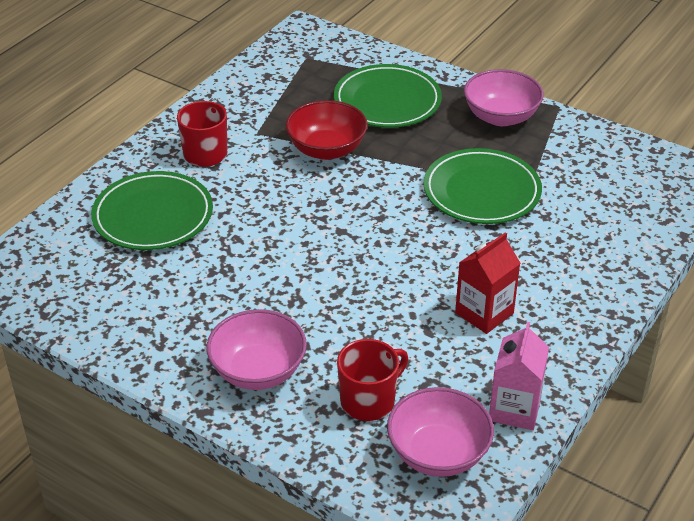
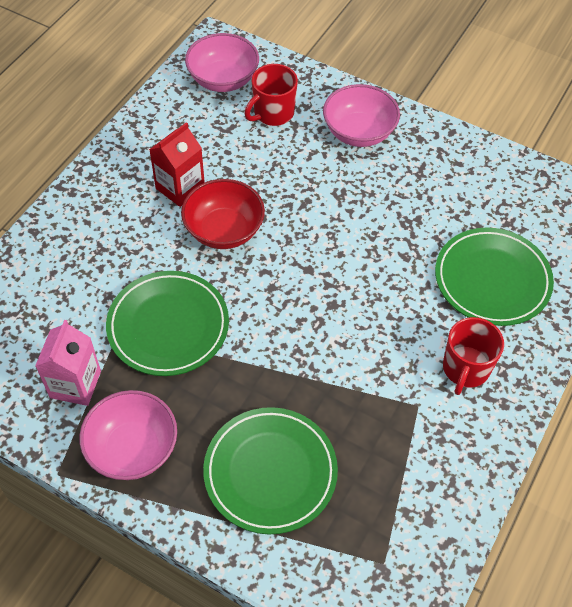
camera: 175 degrees right, 15 degrees up
(326, 149) = (335, 381): red bowl -> red bowl (224, 230)
(514, 409) = (166, 111): pink carton -> pink carton (75, 384)

